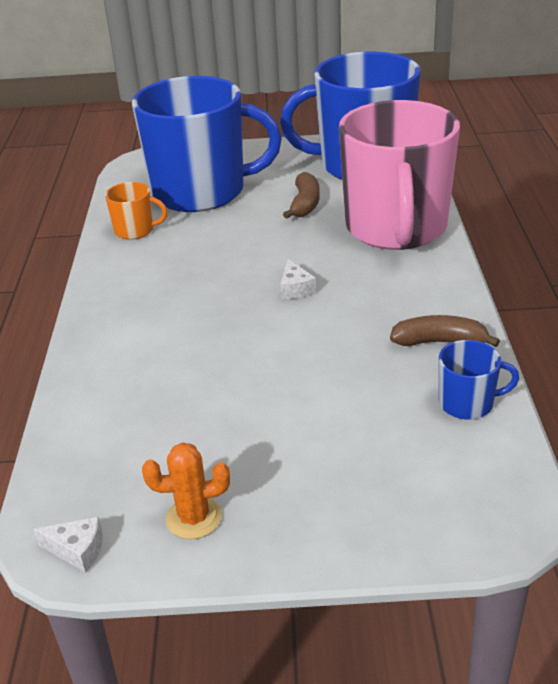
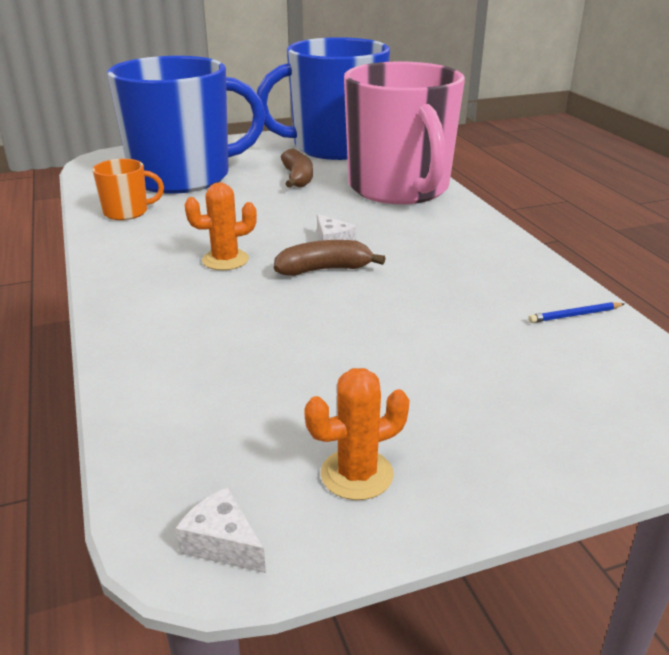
camera: 20 degrees left, 5 degrees down
(77, 550) = (222, 543): white cheese -> white cheese turned 135 degrees counterclockwise
(193, 296) = (225, 260): none -> orange cactus
(440, 342) = (508, 269): brown banana -> brown banana (324, 270)
(467, 403) = (575, 315): blue mug -> blue pencil

